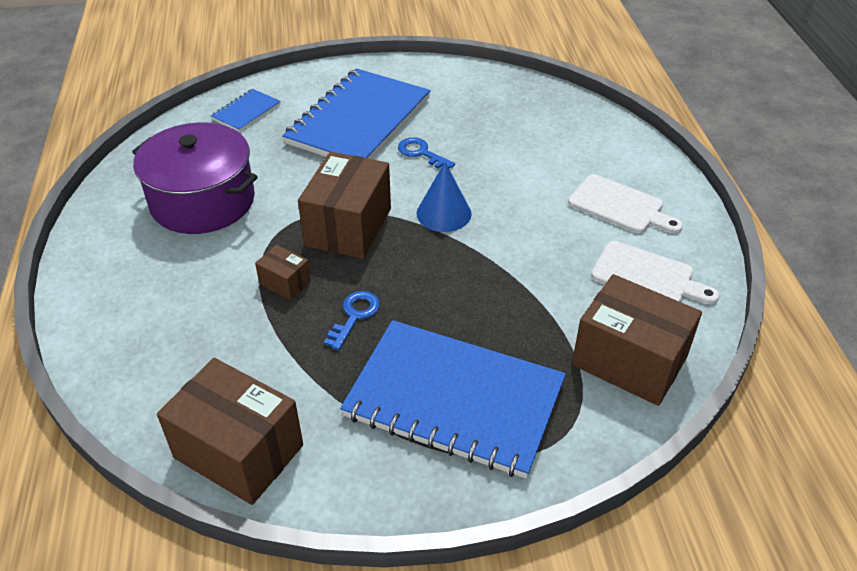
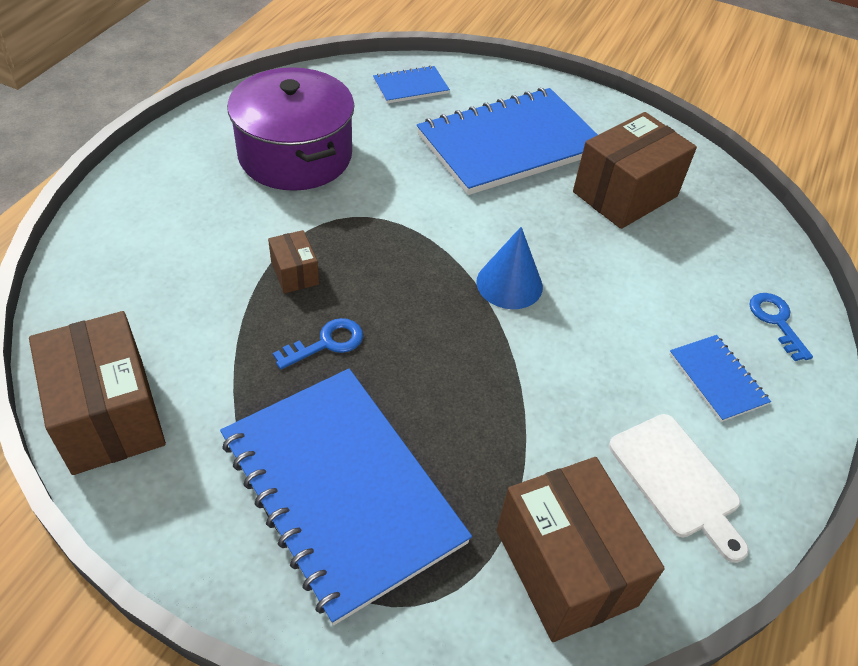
camera: 30 degrees right, 5 degrees up
(348, 227) = (402, 248): brown box -> brown box (625, 194)
(422, 153) = (543, 208): blue key -> blue key (776, 322)
(620, 206) = (717, 379): white cutting board -> blue notebook

